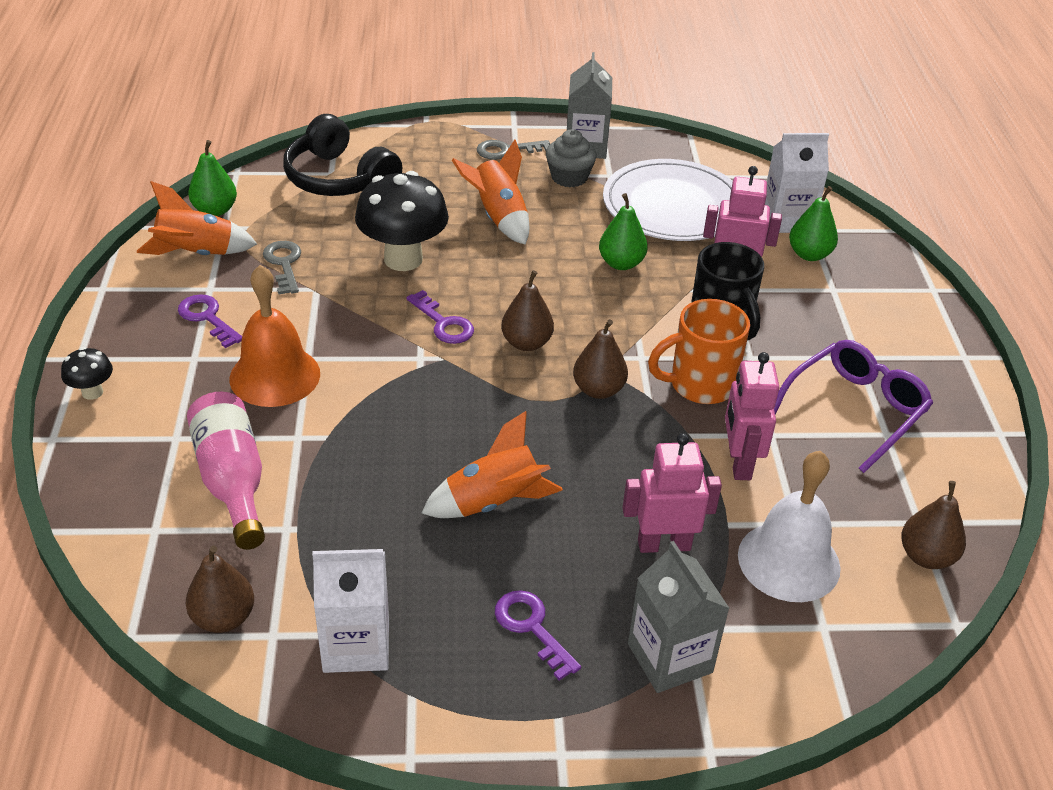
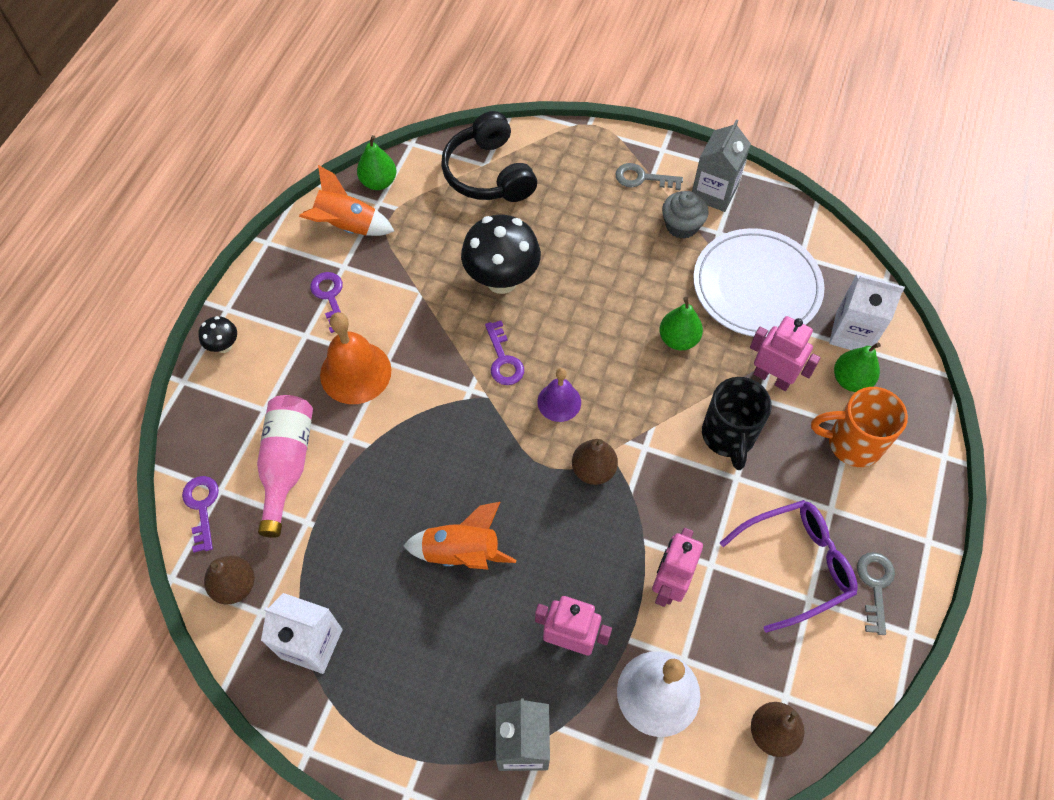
camera: 25 degrees right, 20 degrees up
(284, 264) = (408, 257): grey key -> grey key (875, 586)
(498, 217) = (599, 256): orange rocket -> none
(526, 343) = (559, 402): brown pear -> purple bell
(532, 628) = (437, 677): purple key -> purple key (202, 507)
(699, 385) = (678, 493): orange mug -> orange mug (851, 443)

